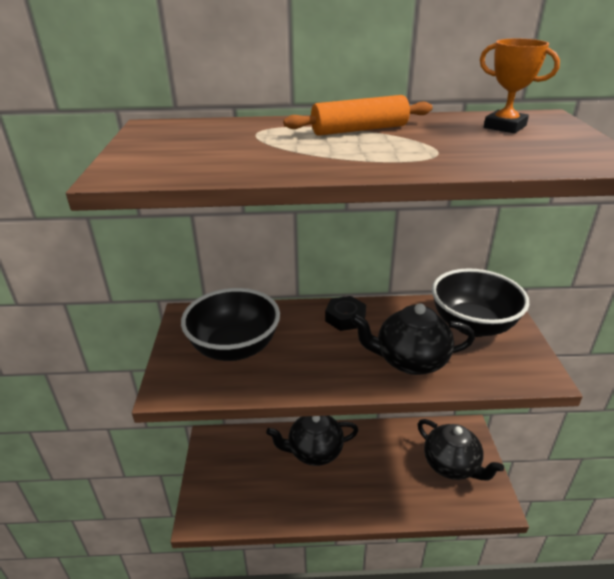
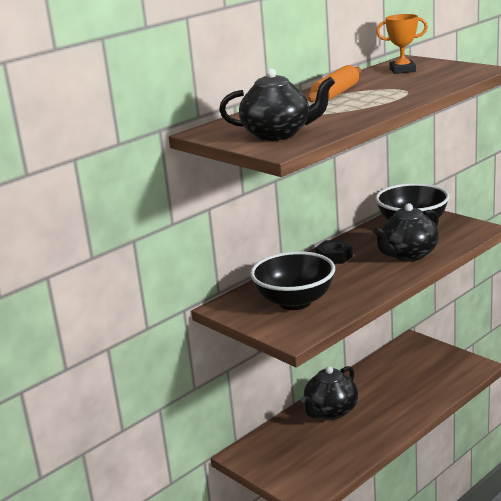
camera: 40 degrees left, 10 degrees down
(452, 465) = (427, 364): black teapot -> black teapot (278, 134)

